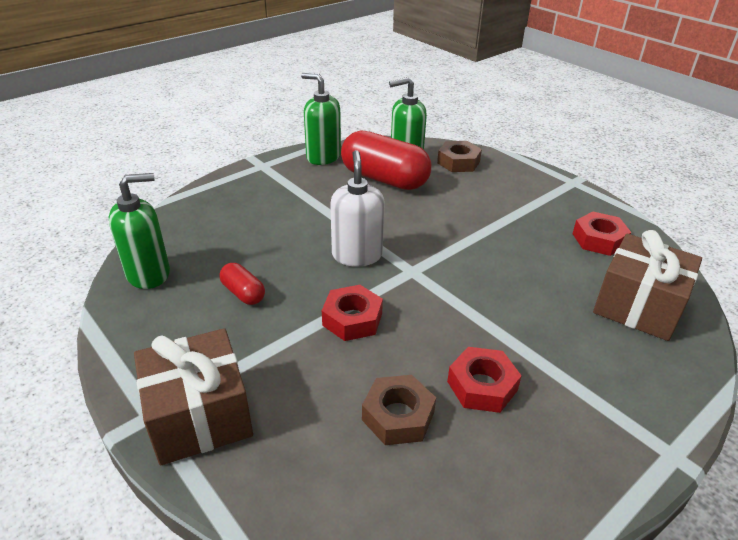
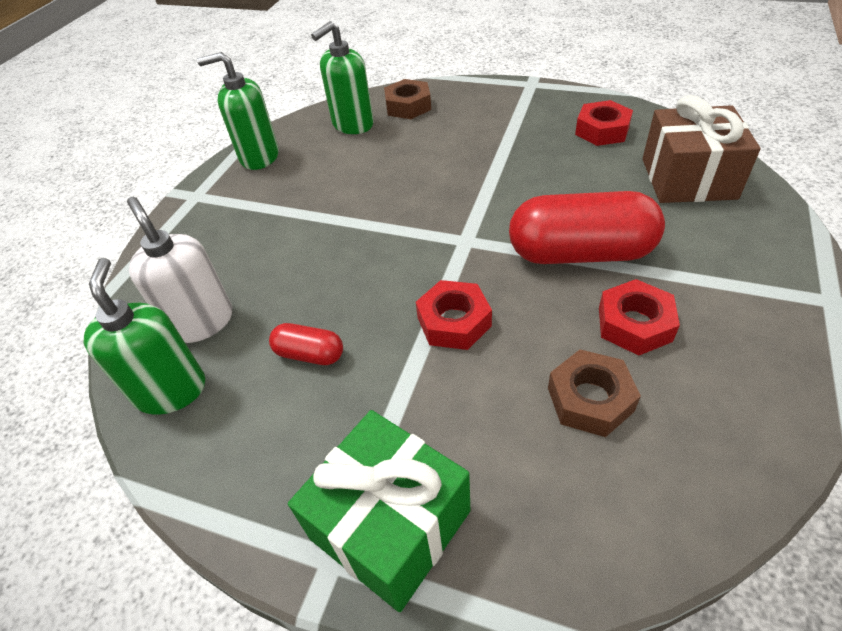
camera: 25 degrees left, 10 degrees up
(149, 274) = (171, 390): green soap dispenser -> green soap dispenser turned 45 degrees counterclockwise
(199, 416) = (390, 525): brown gift -> green gift
(357, 255) = (395, 250): white soap dispenser -> white soap dispenser (201, 322)
(384, 179) = (349, 154): red capsule -> red capsule (580, 253)

